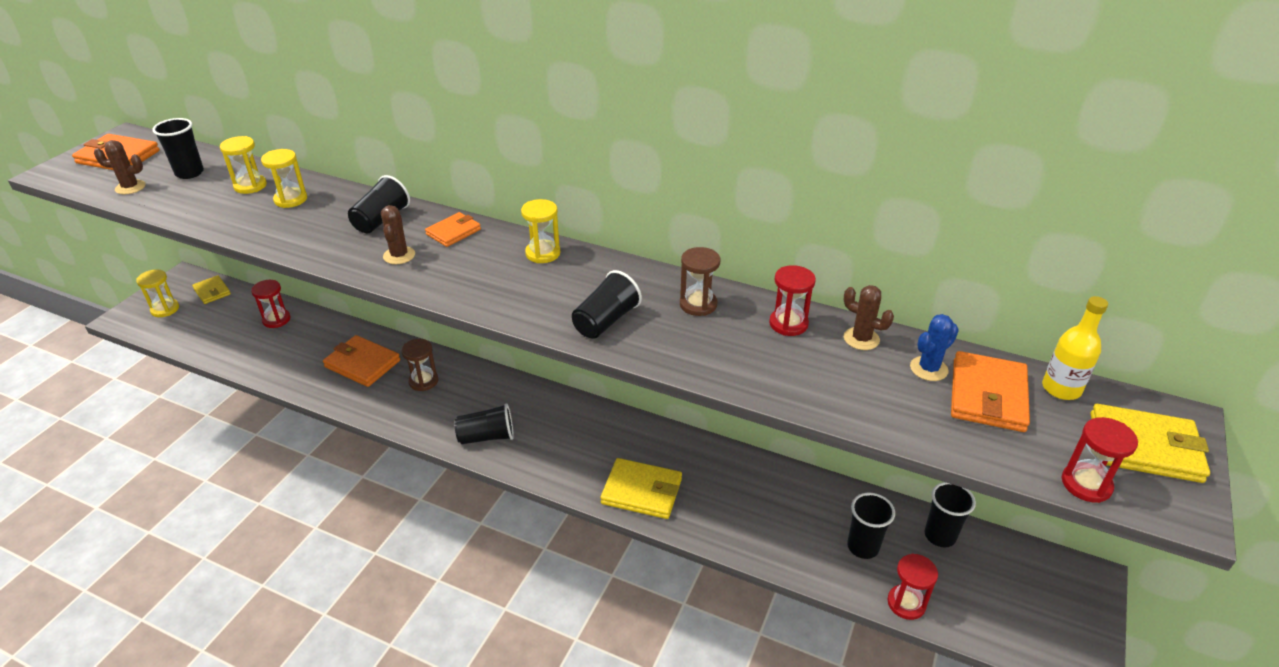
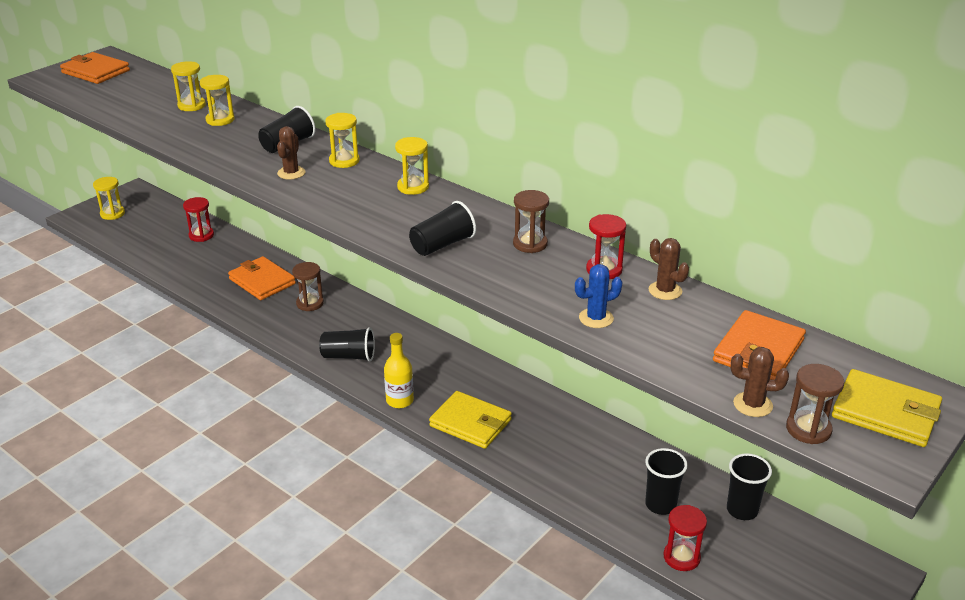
camera: 15 degrees right, 5 degrees down
(130, 187) = (97, 96): brown cactus -> brown cactus (752, 405)
(189, 173) = (147, 90): black cup -> none
(212, 291) = (155, 205): yellow wallet -> none
(453, 232) = (344, 161): orange wallet -> yellow hourglass
(928, 369) = (714, 322): blue cactus -> blue cactus (596, 318)
(1061, 389) = (833, 356): yellow bottle -> yellow bottle (400, 400)
(1086, 484) = (808, 429): red hourglass -> brown hourglass

